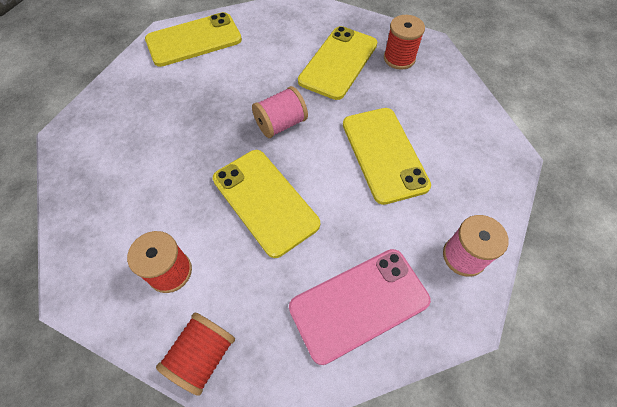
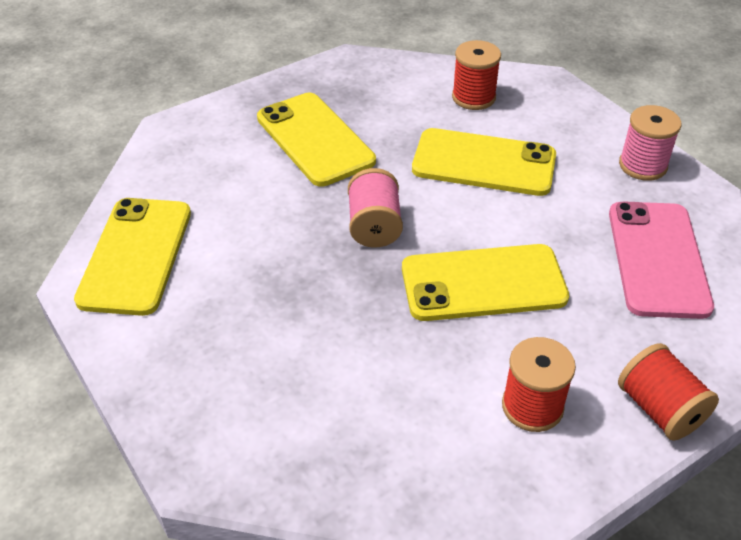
camera: 60 degrees left, 15 degrees down
(399, 58) = (353, 92): red spool -> red spool (473, 97)

